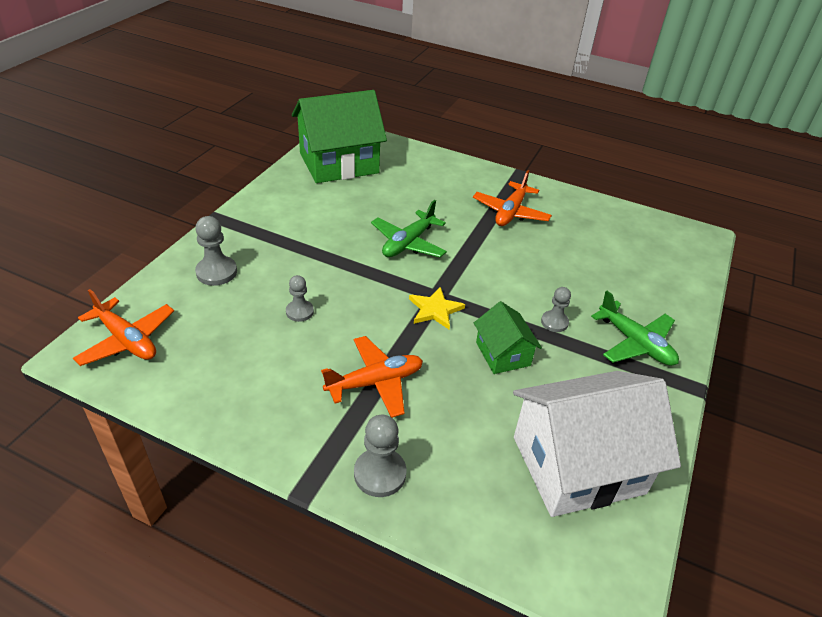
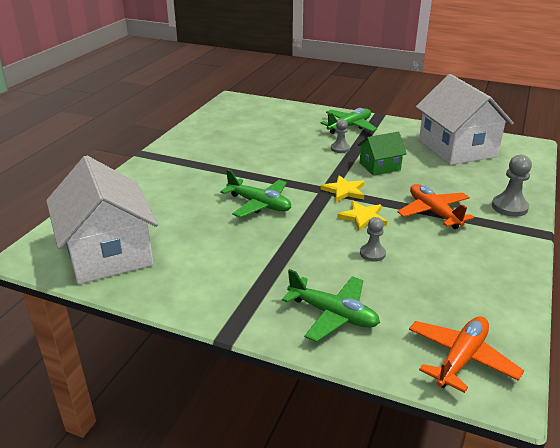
camera: 90 degrees left, 10 degrees down
(216, 272) = (332, 314): grey pawn -> green plane
(339, 163) = (108, 252): green house -> white house
(372, 316) = (362, 217): none -> yellow star
(510, 212) = (206, 159): orange plane -> none

